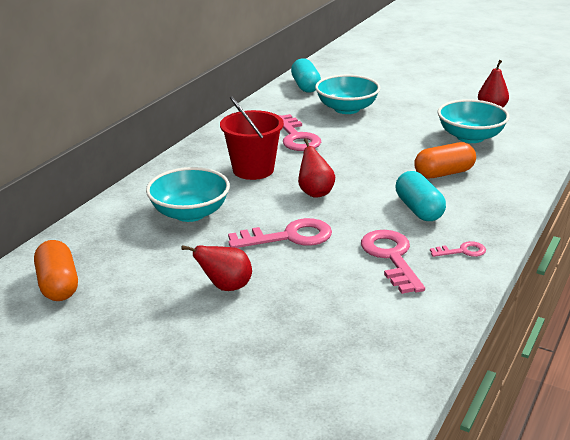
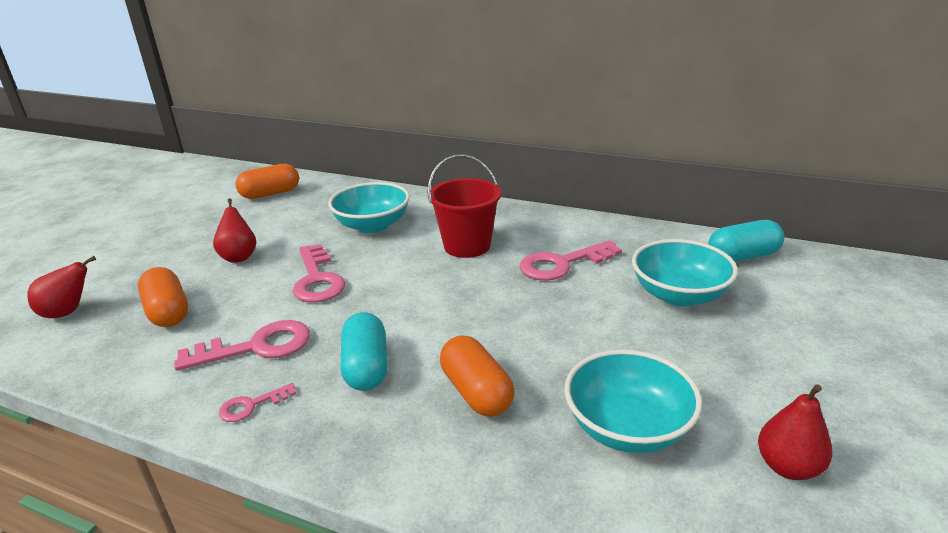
camera: 85 degrees right, 0 degrees up
(315, 192) = (414, 287): red pear -> red pear (68, 312)
(328, 315) = (168, 312): none -> orange capsule
(418, 209) = (366, 367): turquoise capsule -> turquoise capsule turned 75 degrees counterclockwise
(462, 251) = (252, 405): pink key -> pink key turned 75 degrees clockwise

